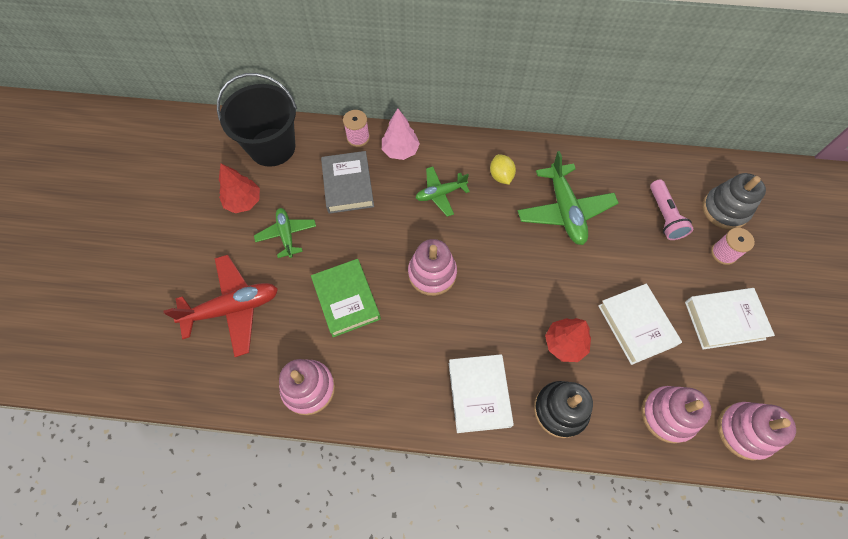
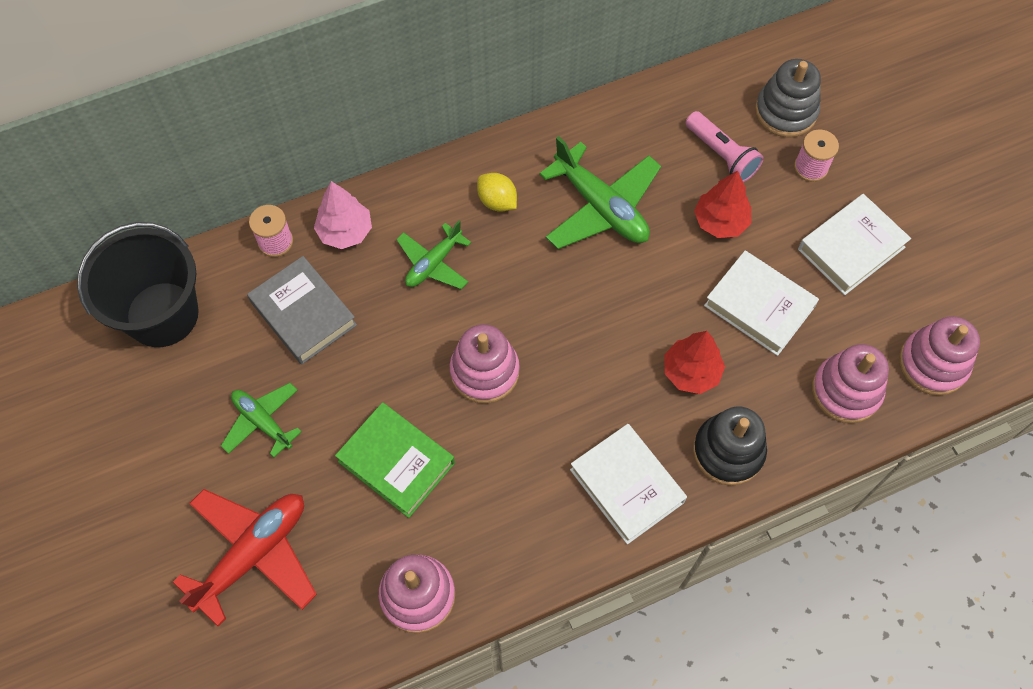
camera: 30 degrees left, 0 degrees up
(243, 201) = (172, 409): red tree -> red tree (720, 222)

